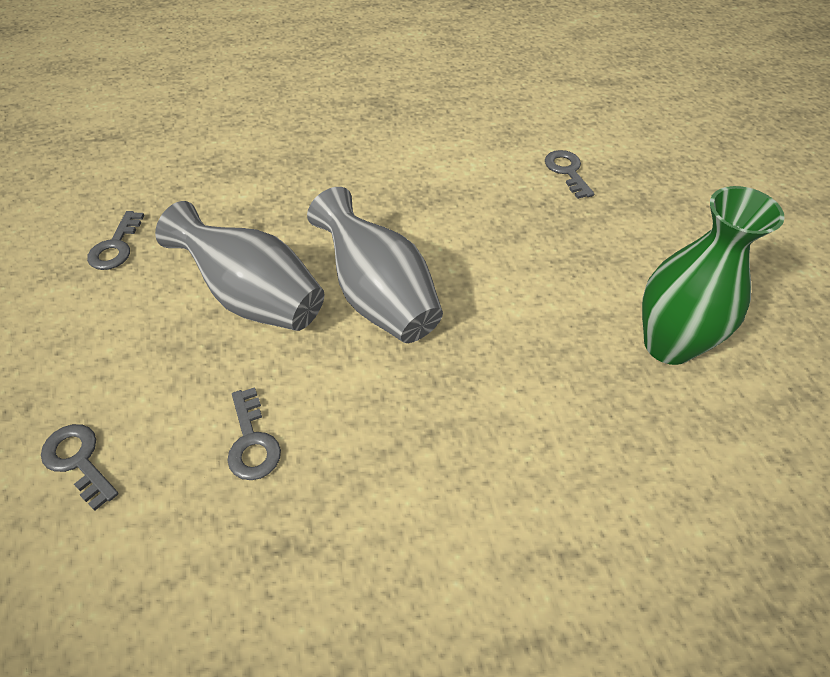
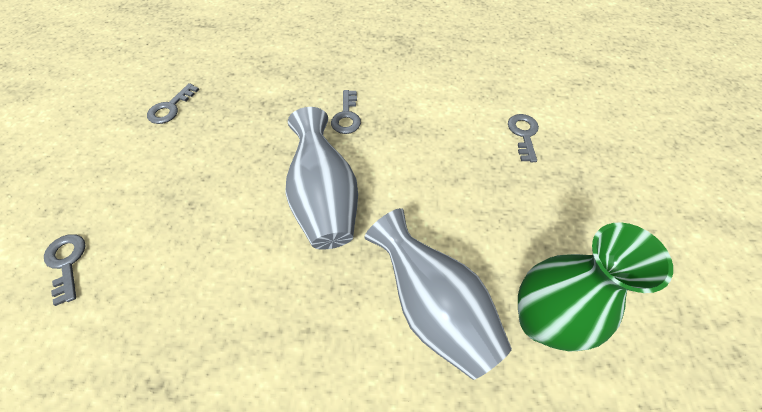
camera: 20 degrees right, 5 degrees up
(252, 441) = (180, 290): grey key -> grey key (347, 116)
(255, 298) = (238, 174): grey vase -> grey vase (433, 307)

